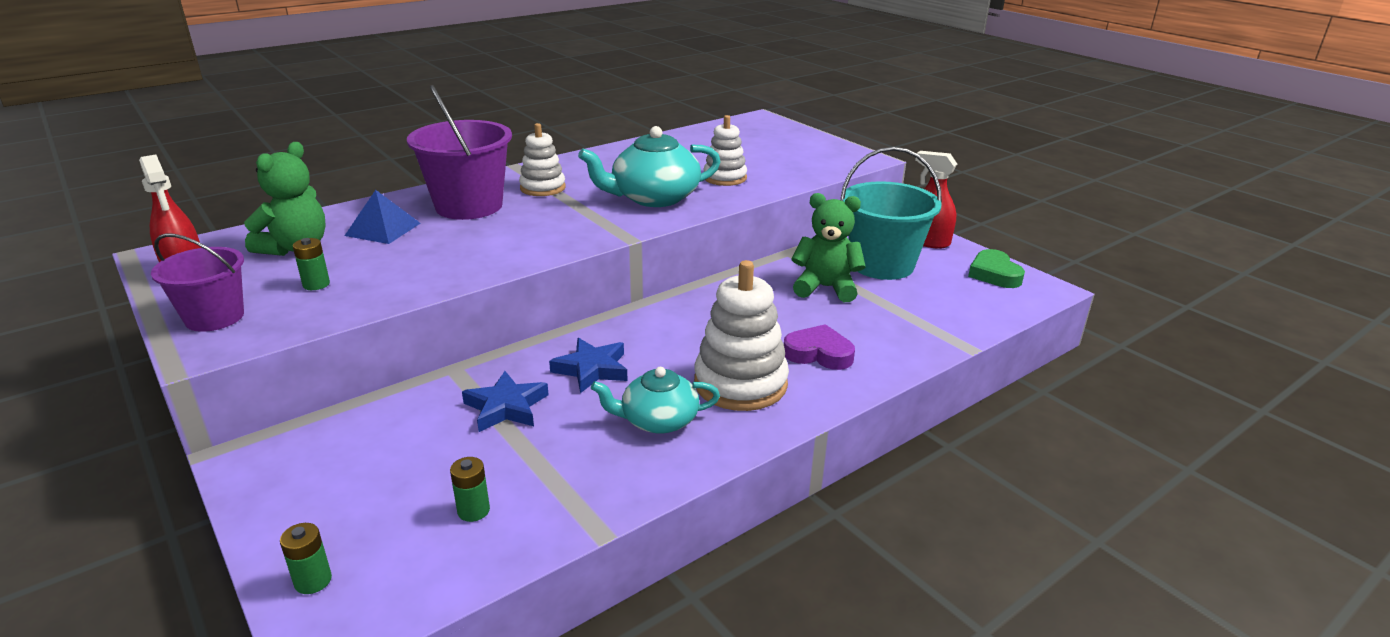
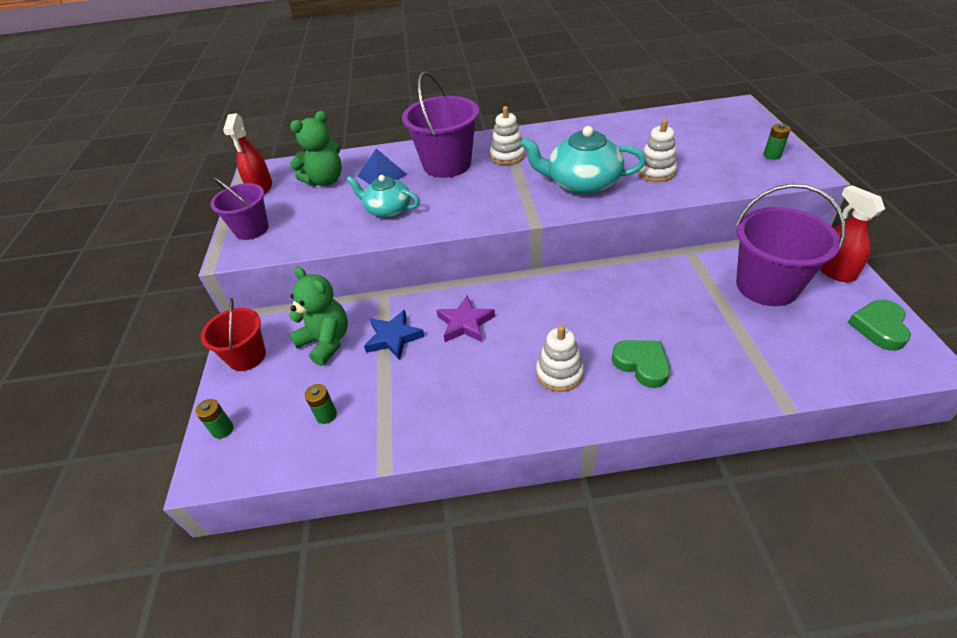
camera: 35 degrees right, 15 degrees up
(284, 489) = (247, 356): none -> red bucket
(316, 284) = (316, 216): green battery -> green battery (772, 155)
(592, 369) = (465, 323): blue star -> purple star
(658, 420) = (479, 385): turquoise teapot -> turquoise teapot (388, 209)
(740, 384) = (559, 373): white stacking toy -> white stacking toy, size x0.62
(818, 353) = (642, 364): purple heart -> green heart
(825, 288) = (695, 297): green teddy bear -> green teddy bear (326, 342)
(882, 265) = (767, 286): turquoise bucket -> purple bucket

